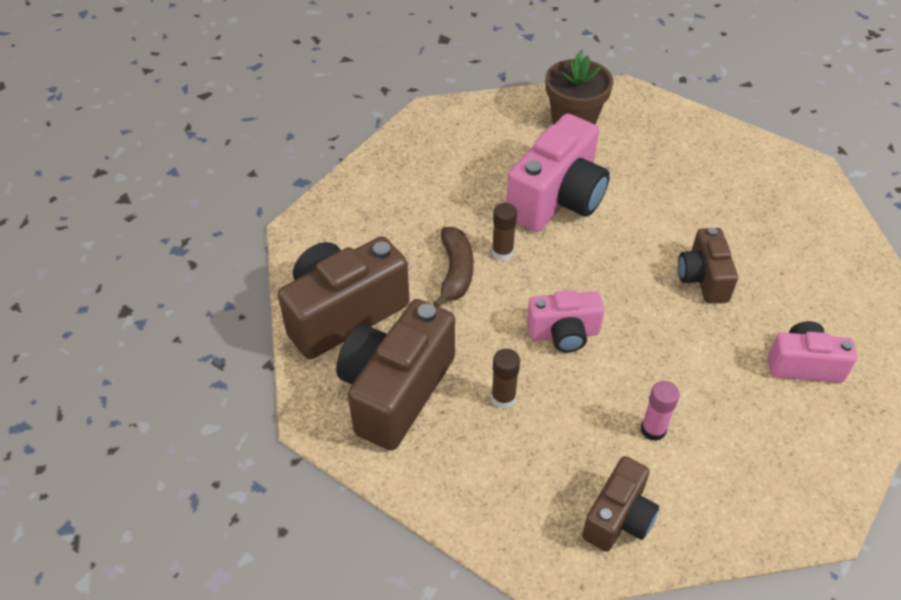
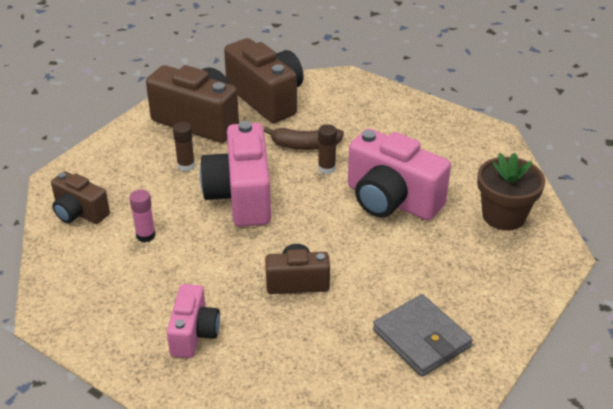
camera: 90 degrees right, 10 degrees down
(563, 333) = (241, 196): pink camera -> pink camera, size x1.74
(757, 190) = (421, 338): none -> grey wallet

